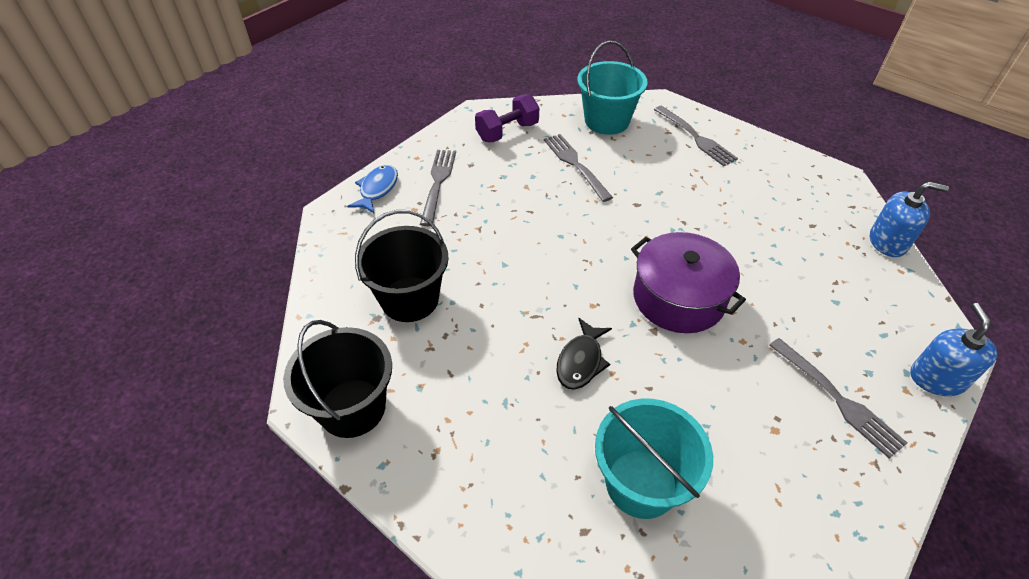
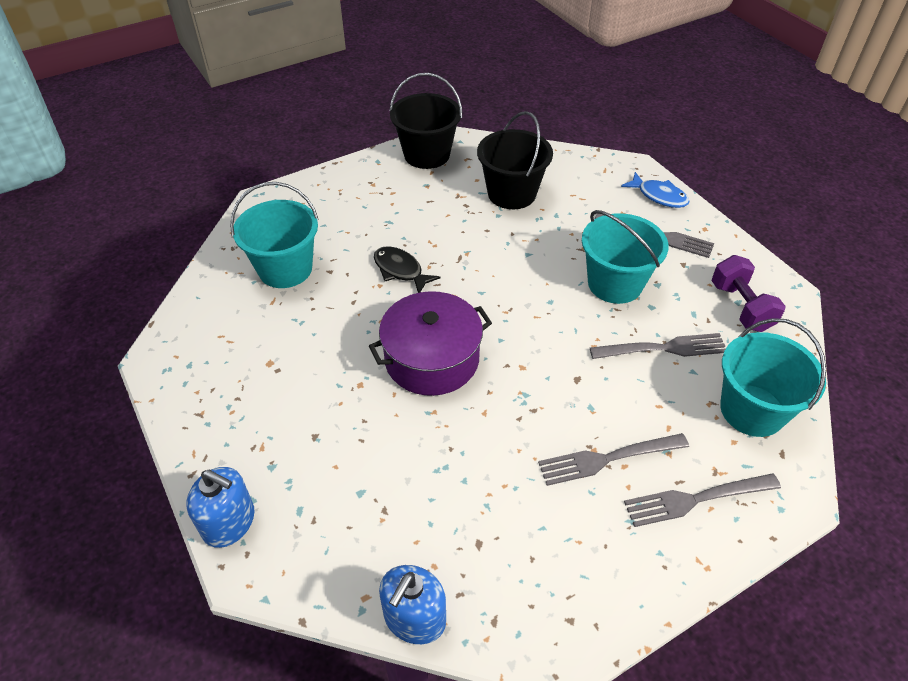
camera: 110 degrees right, 0 degrees up
(516, 200) = (615, 283): none -> turquoise bucket
(837, 399) = (265, 422): grey fork -> grey fork (608, 459)

